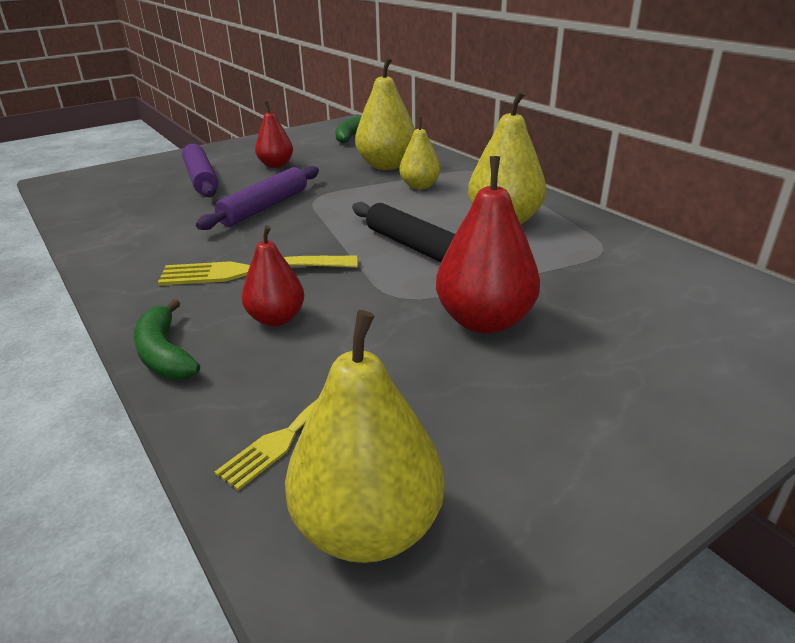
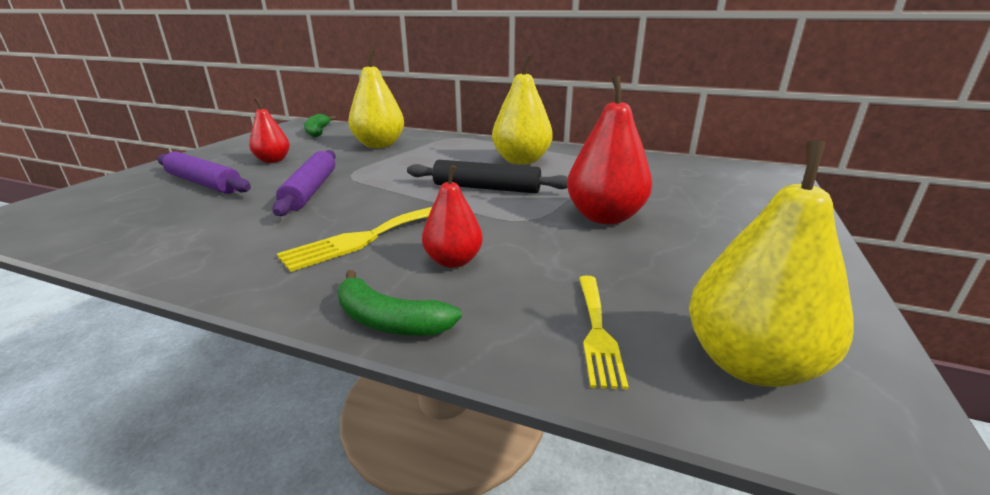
camera: 35 degrees left, 5 degrees down
(420, 186) = (427, 153): yellow pear -> none

